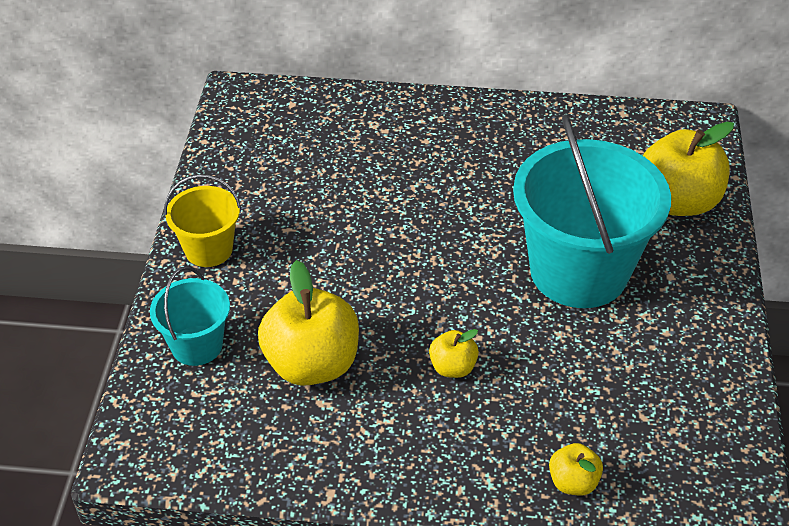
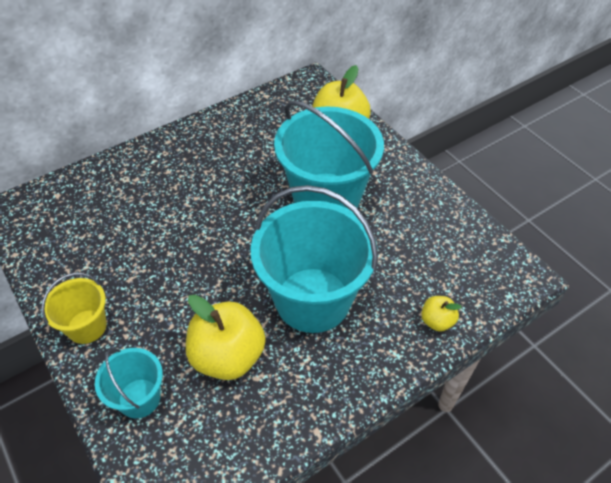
camera: 40 degrees left, 5 degrees up
(453, 367) = (313, 299): yellow apple -> turquoise bucket

